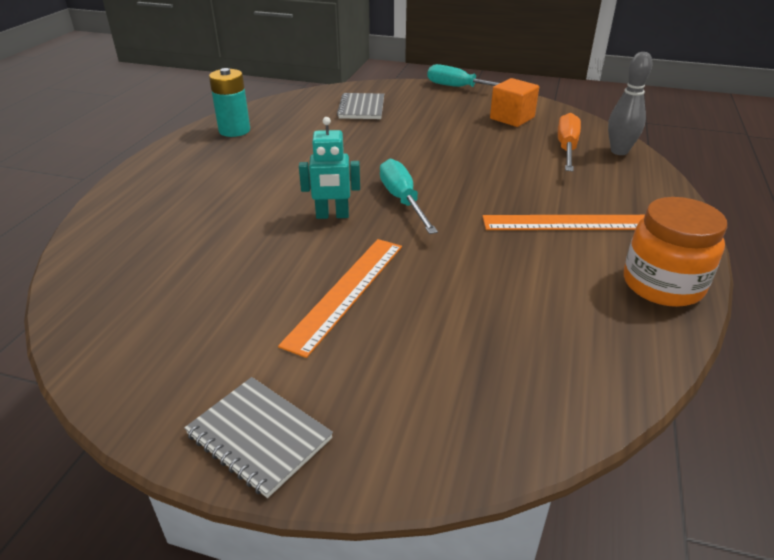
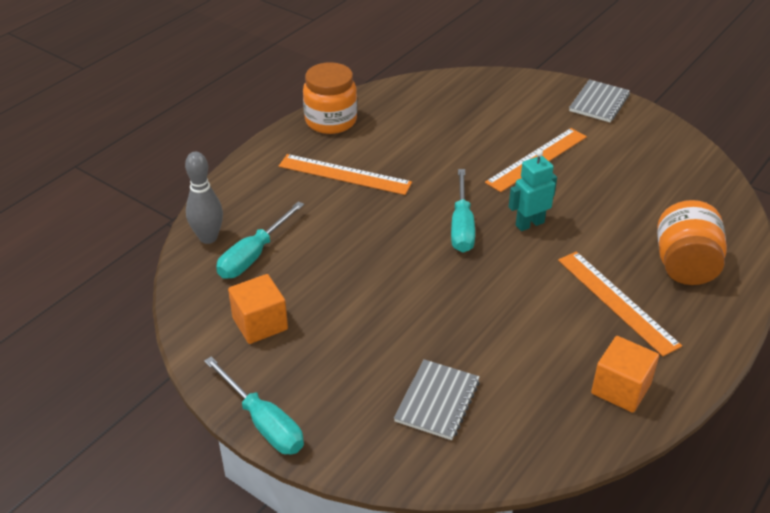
camera: 160 degrees left, 5 degrees up
(161, 210) = (684, 266): none -> orange jar
(234, 130) = (621, 389): turquoise battery -> orange cube
(235, 173) = (617, 301): none -> orange ruler
(259, 437) = (599, 103): grey notebook -> grey notebook turned 60 degrees clockwise
(332, 215) = (529, 224): turquoise robot -> turquoise robot turned 45 degrees counterclockwise
(567, 148) = (253, 255): orange screwdriver -> turquoise screwdriver

